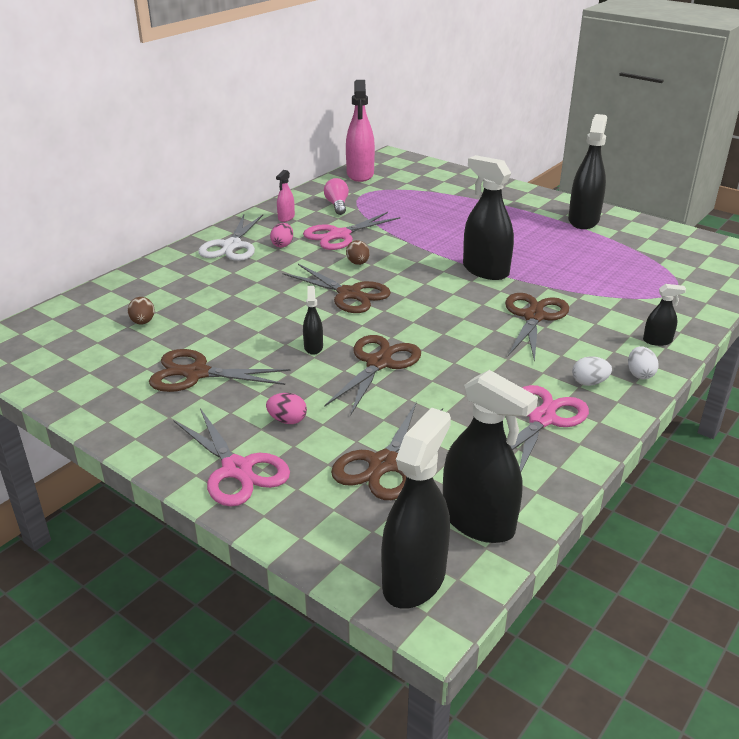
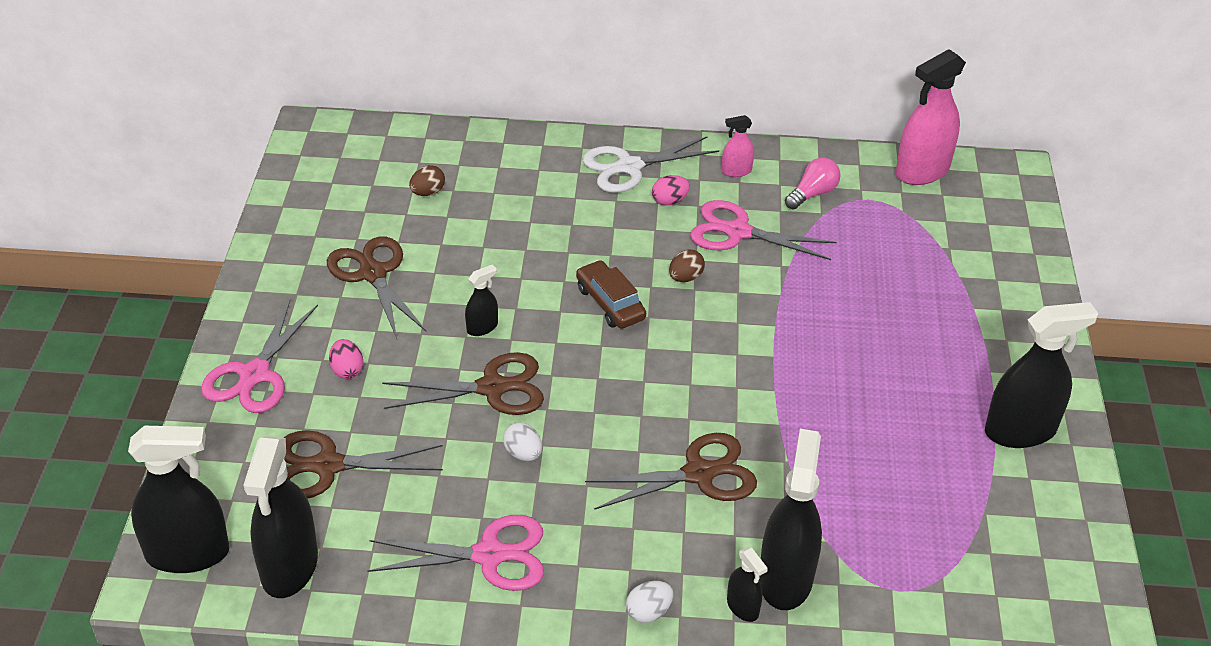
camera: 55 degrees right, 10 degrees up
(349, 294) = (610, 303): brown scissors -> brown car
(485, 270) = (774, 389): black spray bottle -> black spray bottle (785, 578)
(589, 383) = (592, 572): white egg -> white egg (523, 454)

